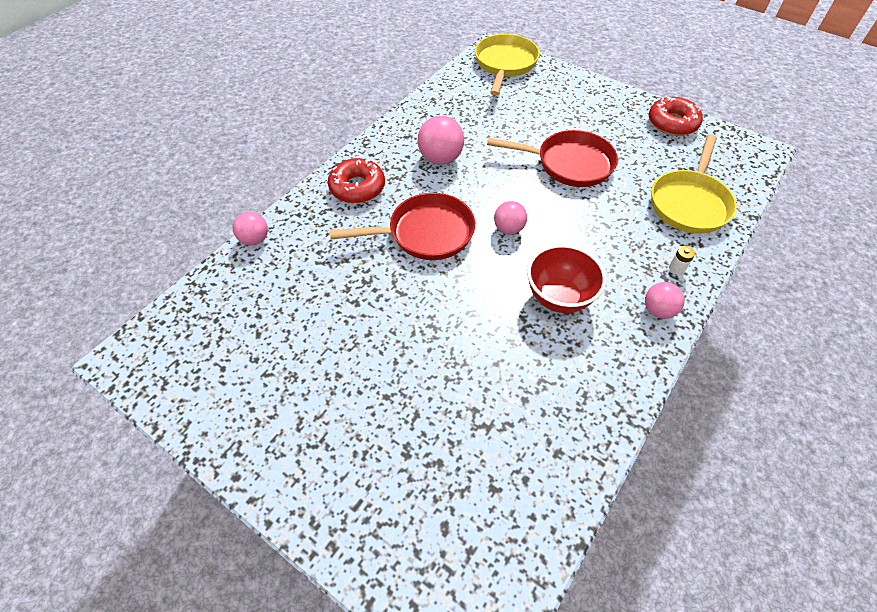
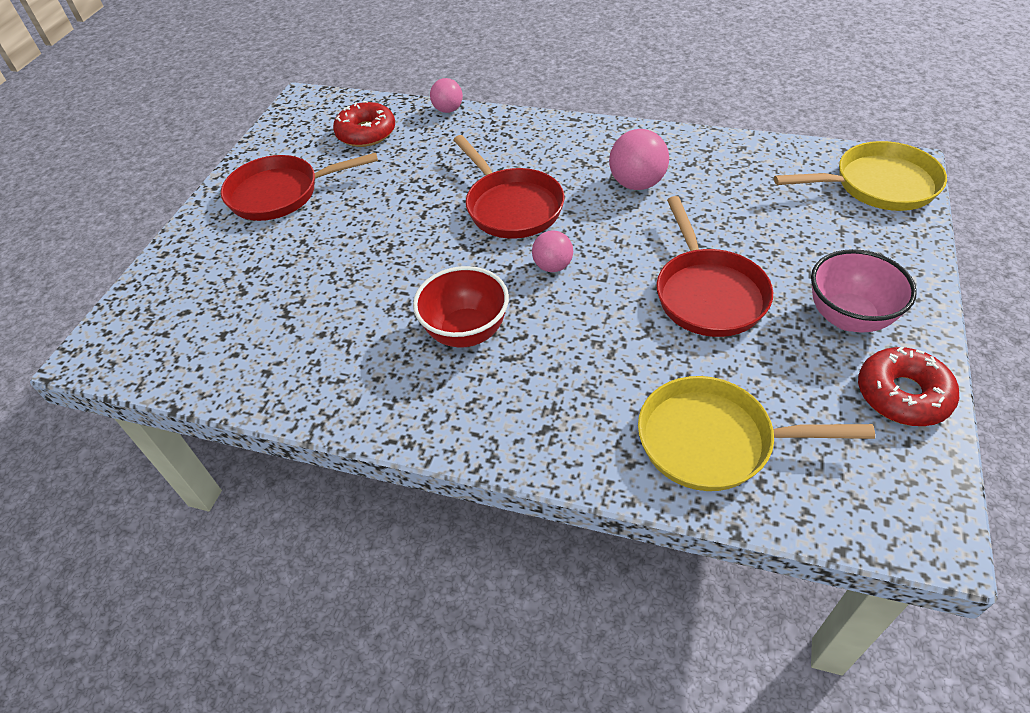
camera: 75 degrees right, 5 degrees down
(295, 406) = (280, 193): none -> red pan
(357, 187) = (551, 142): red donut -> red donut (366, 133)
(610, 118) = (848, 317): none -> pink bowl
(658, 310) = (483, 429): pink ball -> none
(676, 268) = (567, 440): white battery -> none

